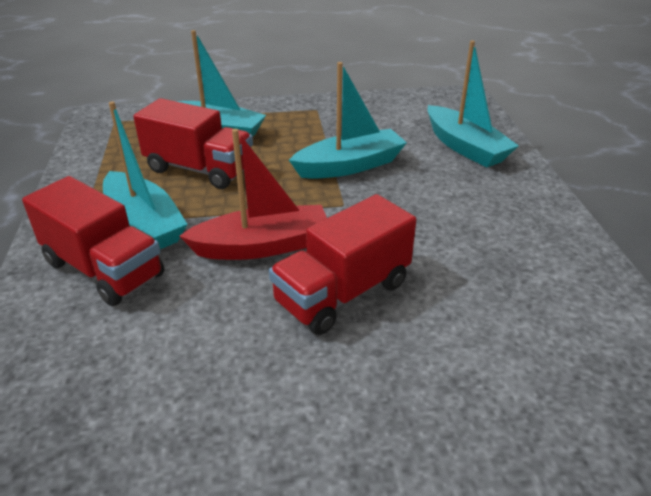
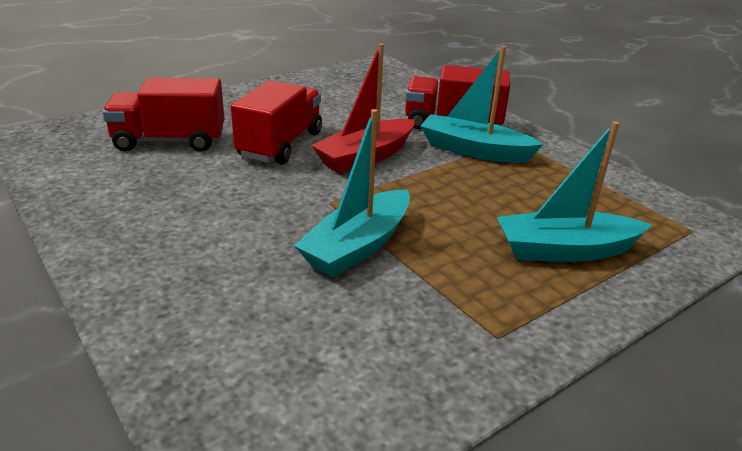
camera: 150 degrees right, 5 degrees down
(199, 169) = (505, 200): red truck -> red truck (170, 141)
(465, 147) = (217, 323): turquoise boat -> none

